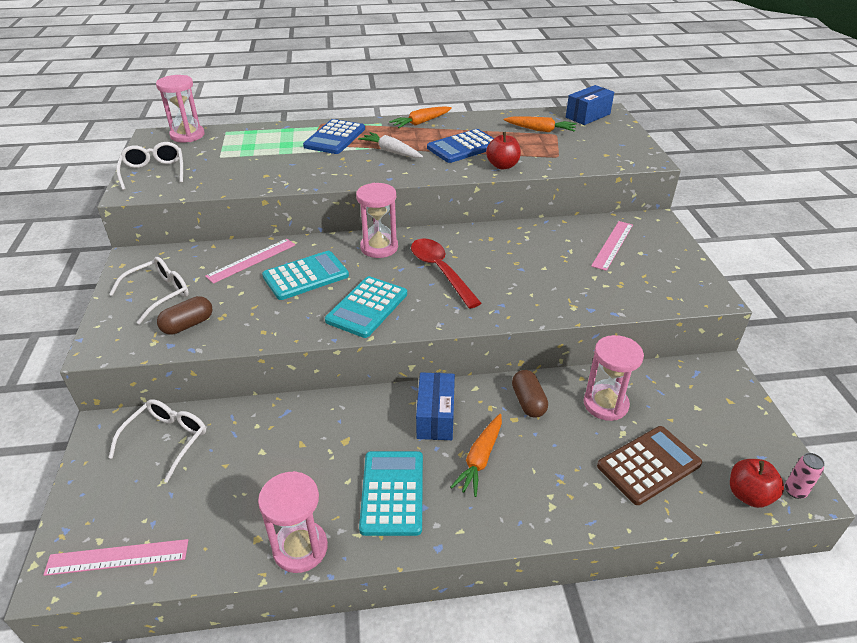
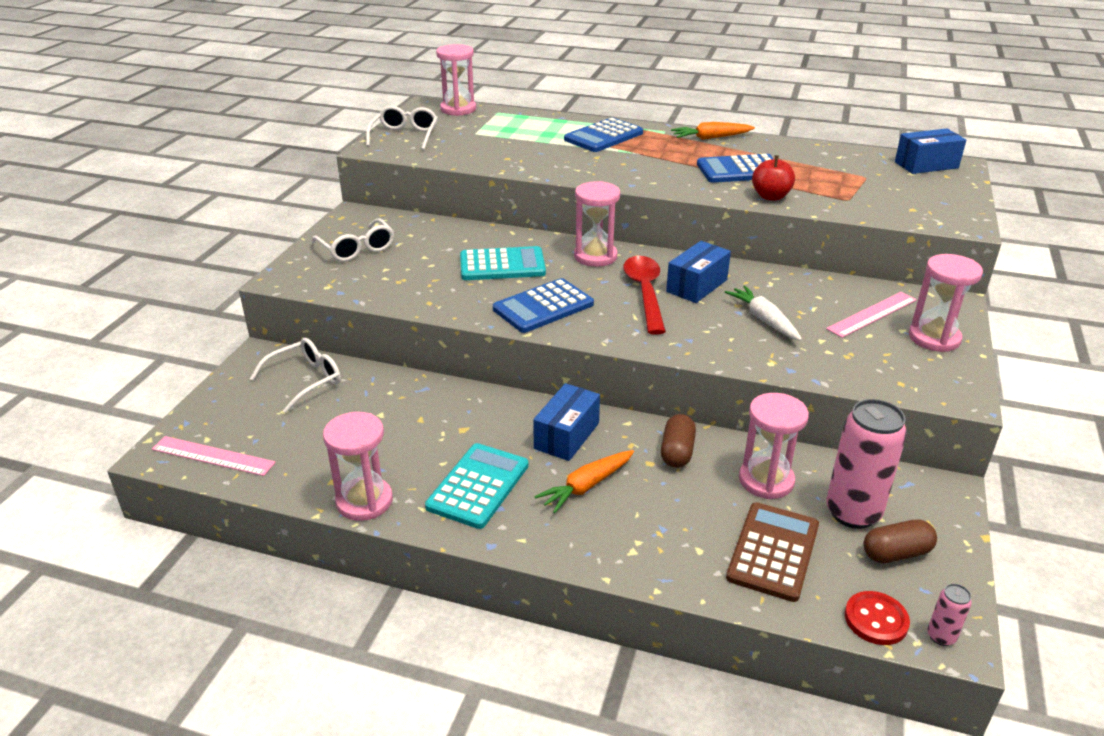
camera: 25 degrees right, 5 degrees down
(158, 294) = (357, 249): white glasses -> white glasses turned 75 degrees clockwise
(188, 325) = (366, 280): brown capsule -> brown capsule (896, 553)
(251, 260) = (460, 239): pink ruler -> none
(367, 307) = (543, 307): turquoise calculator -> blue calculator
(391, 151) = (654, 160): white carrot -> white carrot (764, 320)
(475, 254) = (697, 286): none -> blue box
(540, 130) = (849, 169): orange carrot -> none
(648, 465) = (773, 551): brown calculator -> brown calculator turned 60 degrees counterclockwise
(664, 253) = (934, 338): none -> pink hourglass
(678, 410) = (853, 513): none -> pink can
(749, 495) = (876, 620): red apple -> red button

